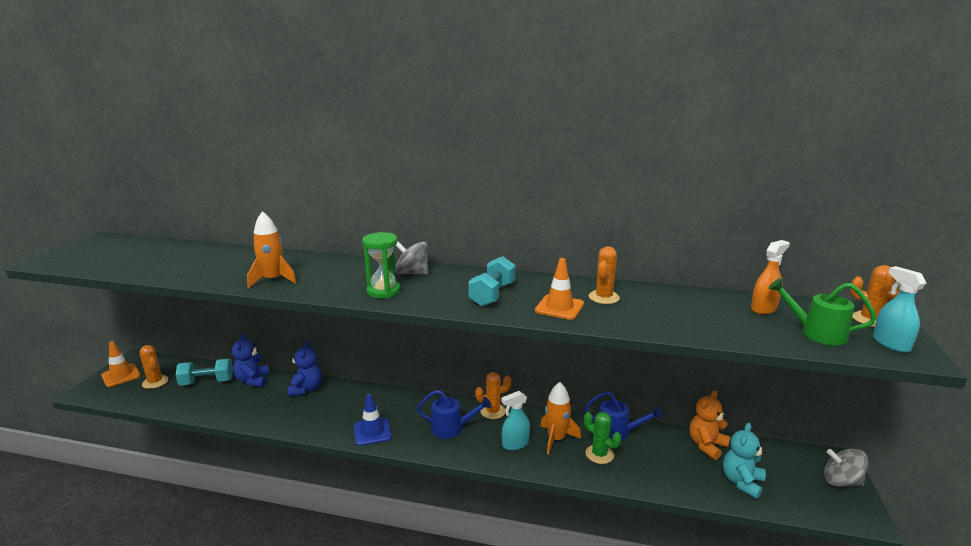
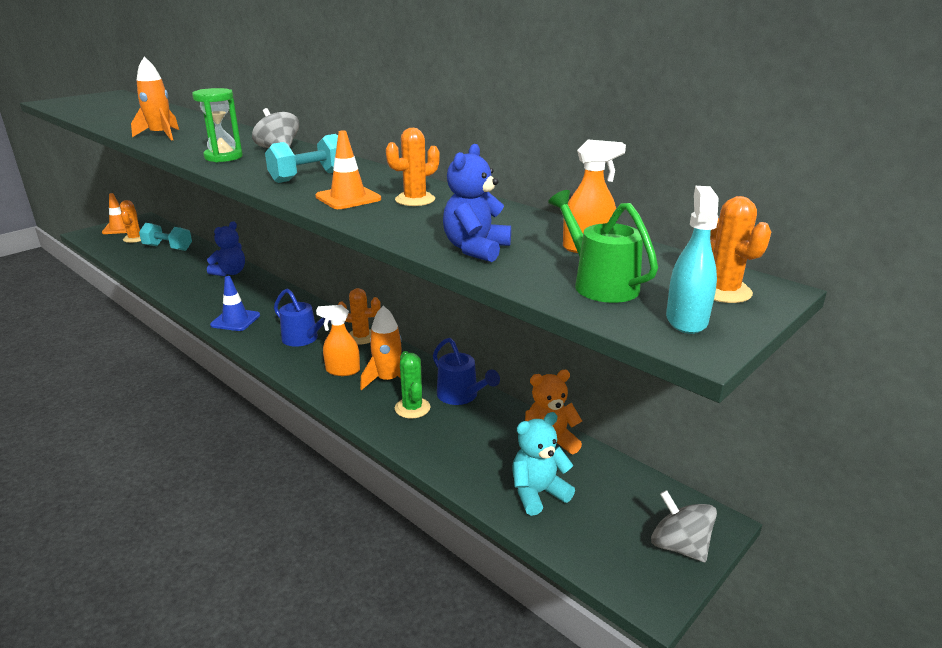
camera: 30 degrees right, 5 degrees up
(253, 380) = (200, 255): blue teddy bear -> blue teddy bear (476, 249)
(515, 444) = (342, 370): turquoise spray bottle -> orange spray bottle

